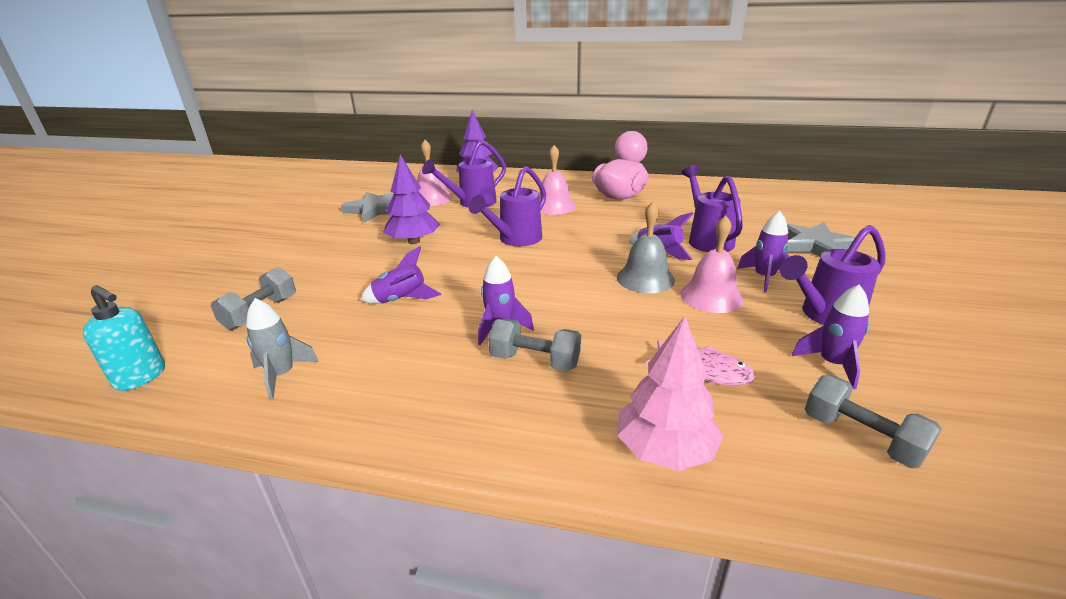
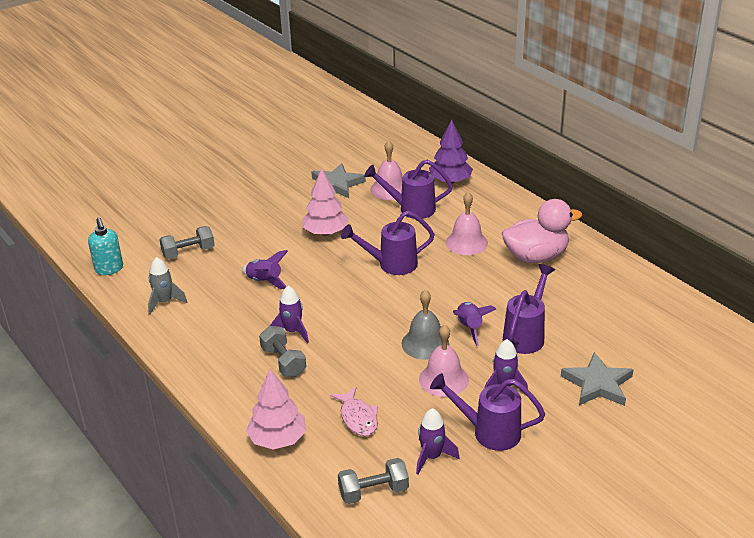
camera: 40 degrees right, 5 degrees up
(413, 241) = (325, 232): purple tree -> pink tree
(861, 437) = (373, 492): grey dumbbell -> grey dumbbell turned 75 degrees clockwise

